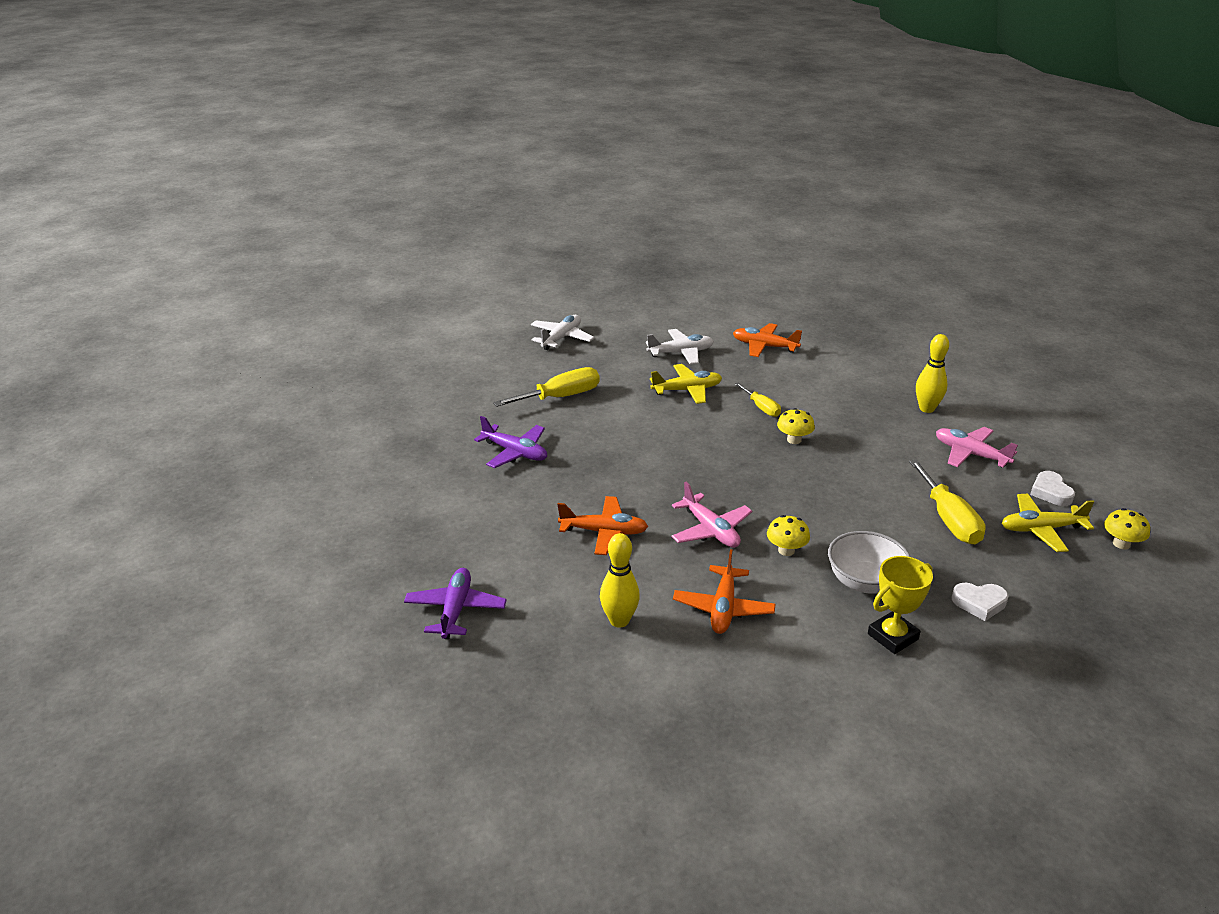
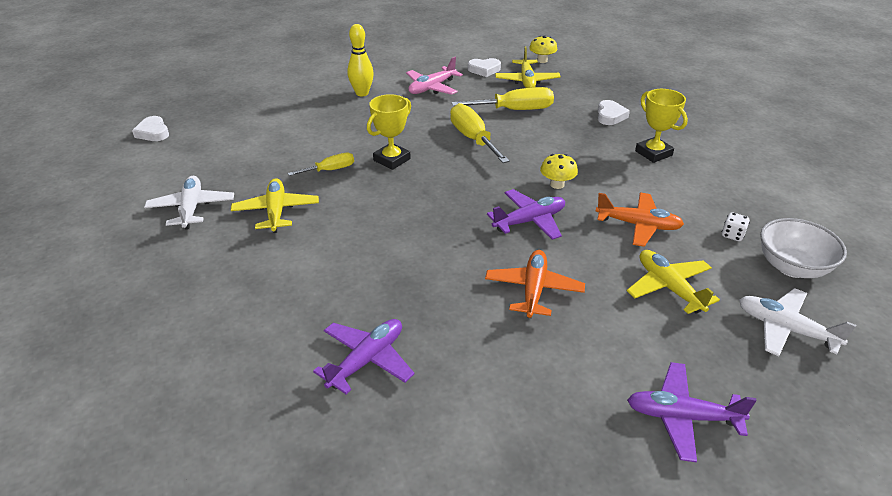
camera: 85 degrees left, 5 degrees up
(560, 397) = (246, 313): yellow screwdriver -> yellow screwdriver (473, 139)
(561, 338) = (85, 306): white plane -> white plane (785, 329)
(619, 620) = (669, 288): yellow bowling pin -> yellow plane
(710, 530) = (529, 221): pink plane -> purple plane
(723, 685) = (732, 235): none -> white dice
(764, 346) = (211, 154): orange plane -> none
(788, 314) = (153, 132): none -> white heart
(794, 440) = (392, 160): yellow mushroom -> yellow trophy
(864, 582) = (593, 155): white bowl -> white bowl (792, 267)

